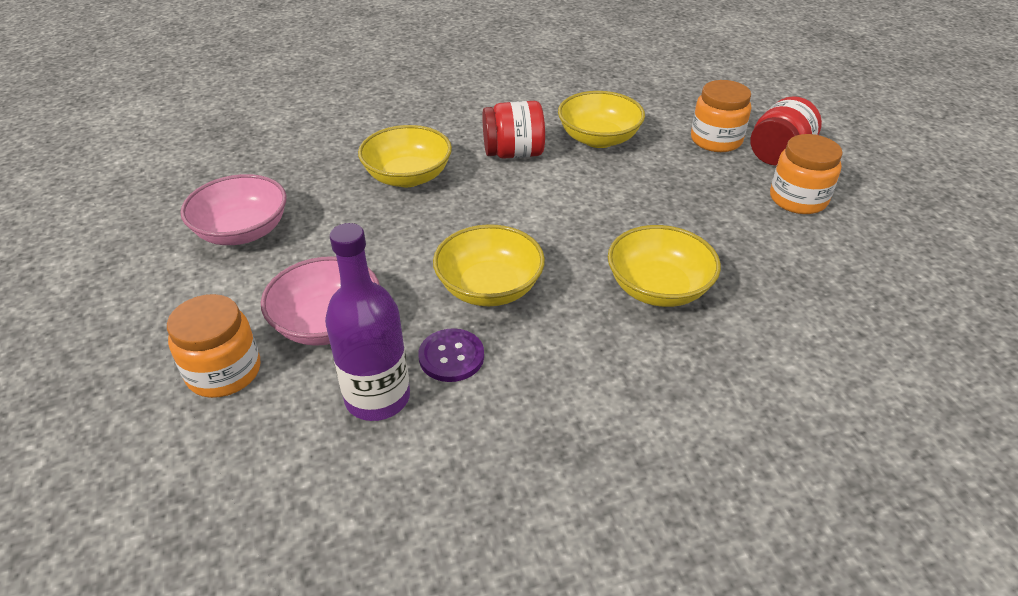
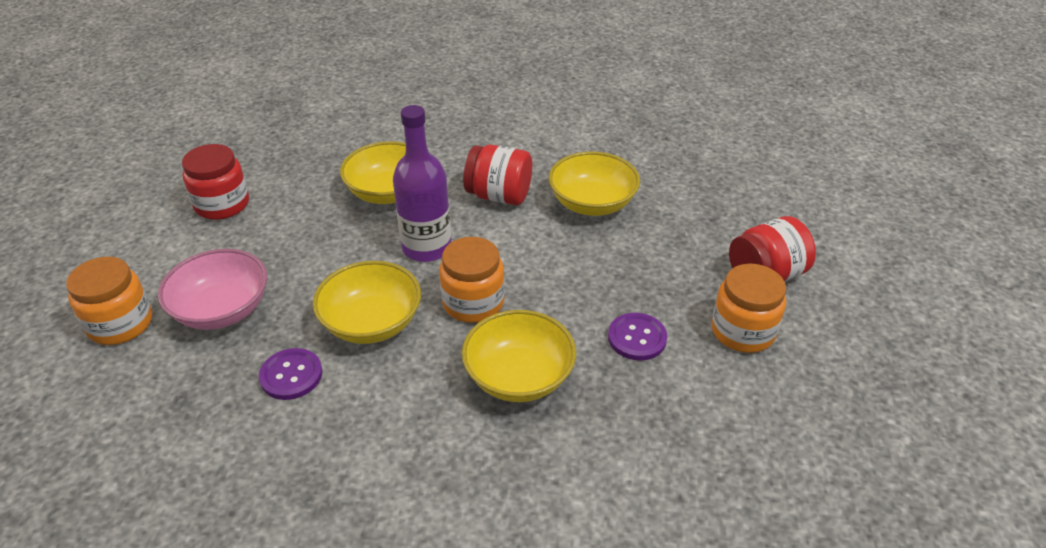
camera: 25 degrees right, 0 degrees up
(242, 231) = (222, 204): pink bowl -> red jar
(377, 397) = (209, 389): purple bottle -> purple bottle (427, 248)
(716, 140) = (711, 239): orange jar -> orange jar (473, 303)
(725, 228) = (637, 338): none -> purple button

